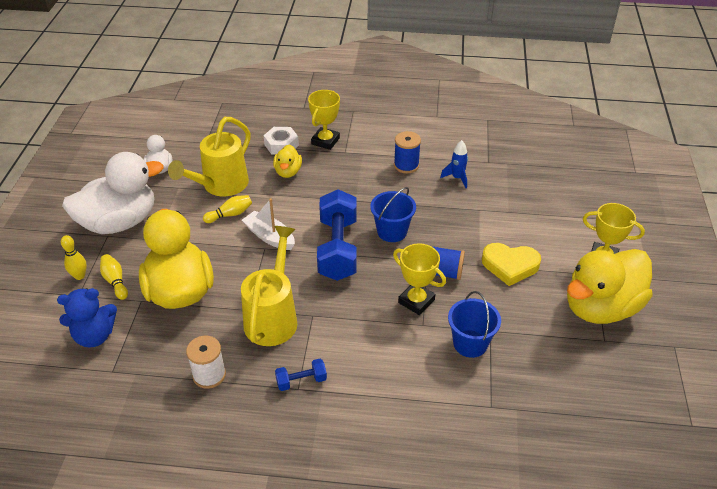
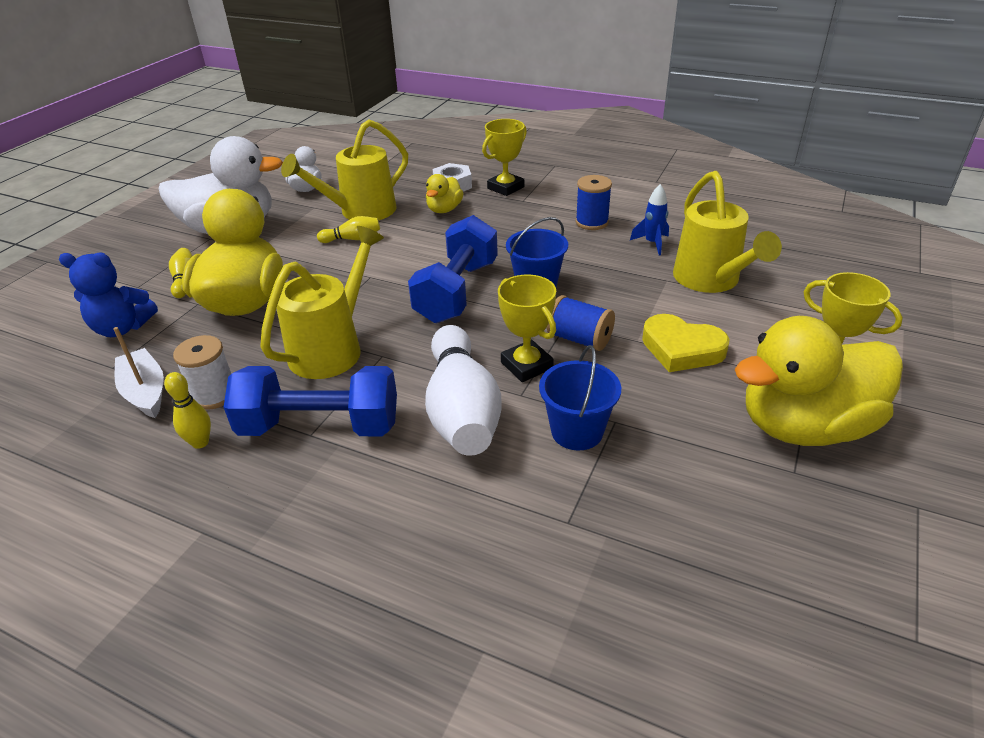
camera: 20 degrees right, 5 degrees down
(79, 276) = (153, 269): yellow bowling pin -> yellow bowling pin (200, 442)
(269, 237) = (383, 266): white boat -> white boat (145, 392)
(301, 381) = (320, 426): blue dumbbell -> blue dumbbell, size x2.22
(390, 345) = (462, 410): none -> white bowling pin
(508, 205) = (711, 281): none -> yellow watering can

